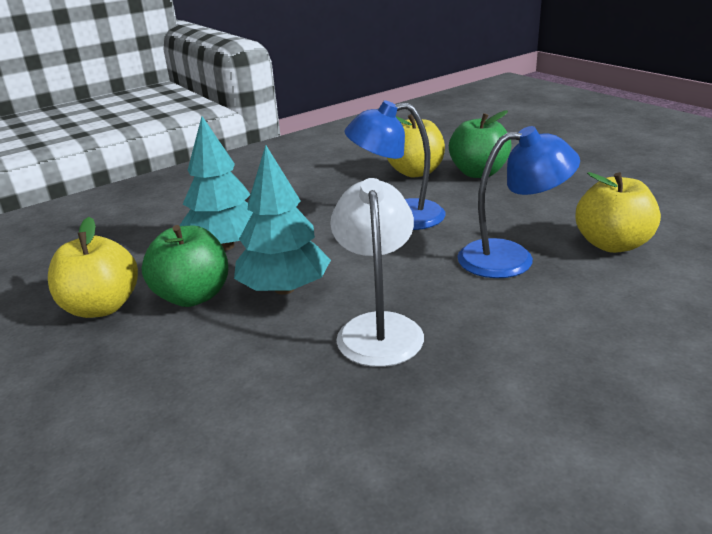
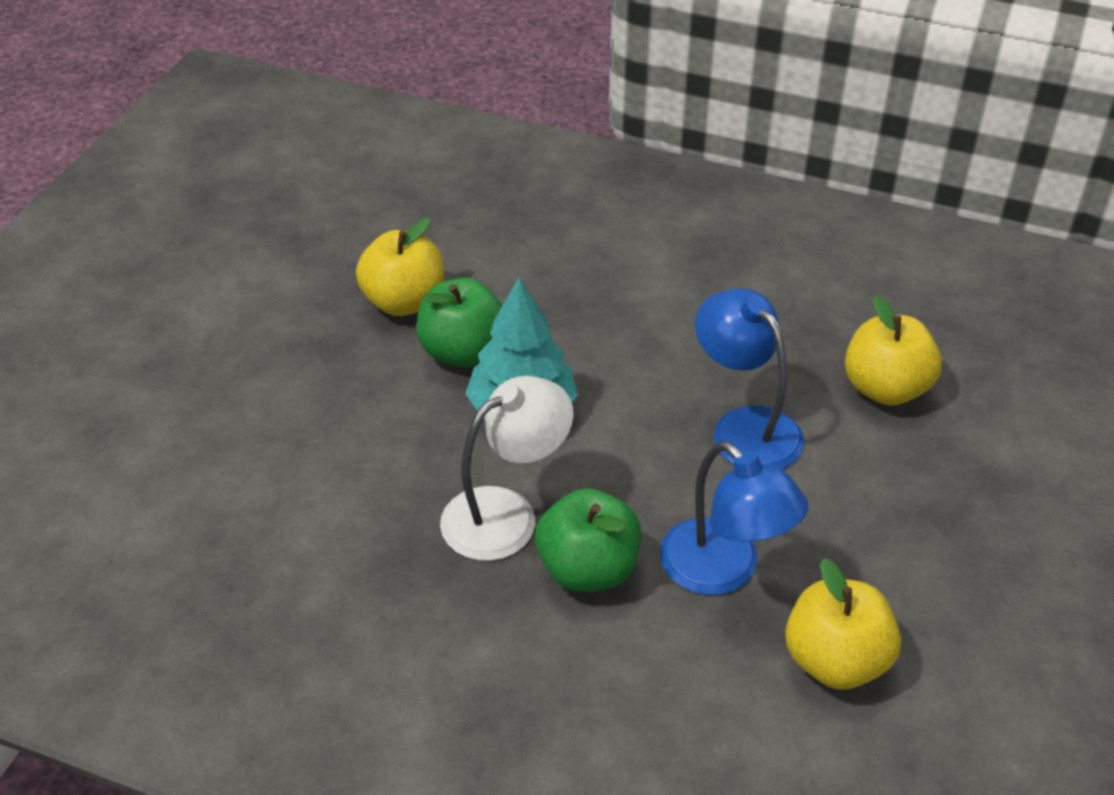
camera: 55 degrees right, 15 degrees up
(225, 246) = (566, 319): turquoise tree -> none
(478, 173) = (941, 454): green apple -> green apple (588, 569)

